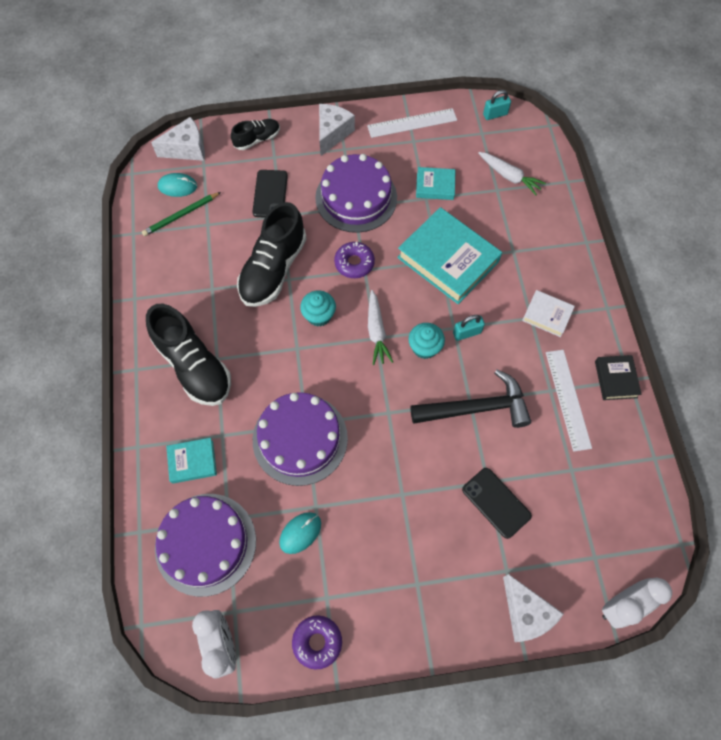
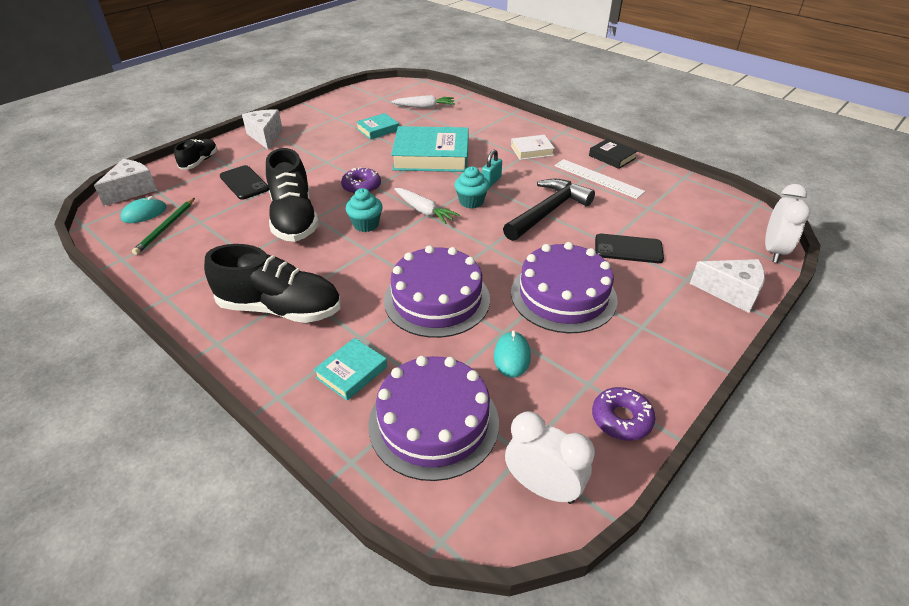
camera: 40 degrees left, 25 degrees down
(356, 197) = (323, 157): purple cake -> purple cake (563, 295)
(412, 123) = (324, 110): white ruler -> none
(495, 114) = (380, 88): turquoise padlock -> none

